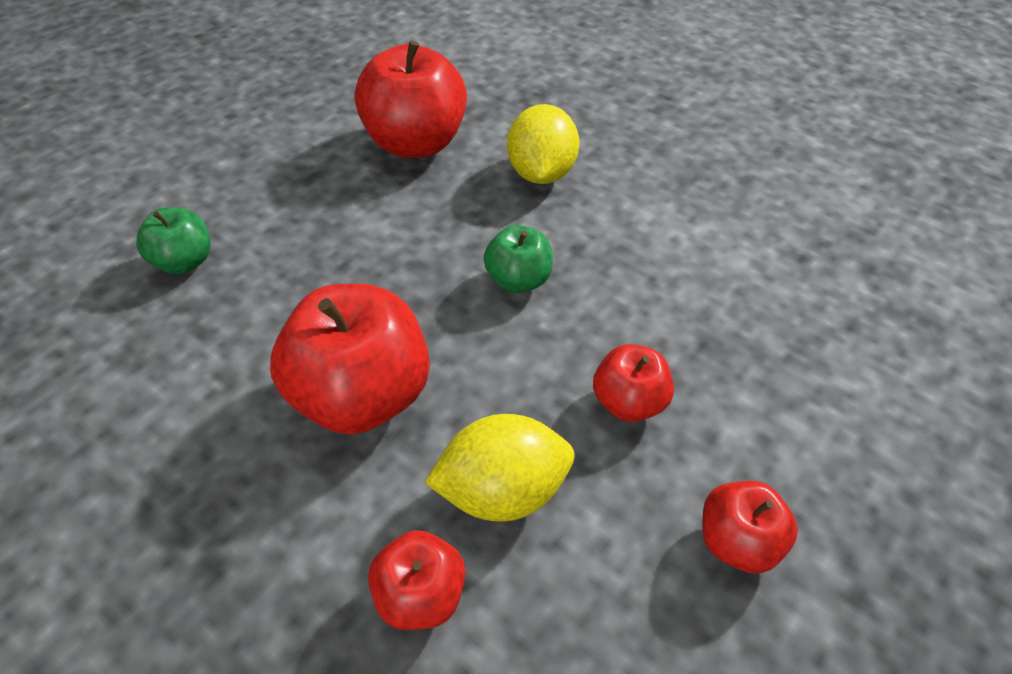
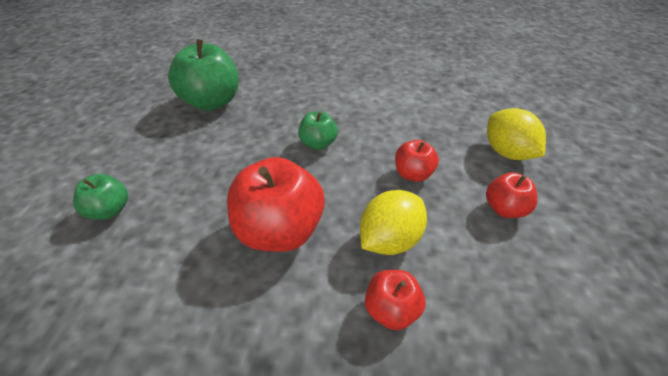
camera: 30 degrees left, 5 degrees down
(415, 143) = (212, 102): red apple -> green apple
(541, 173) = (290, 94): yellow lemon -> yellow lemon (507, 153)

